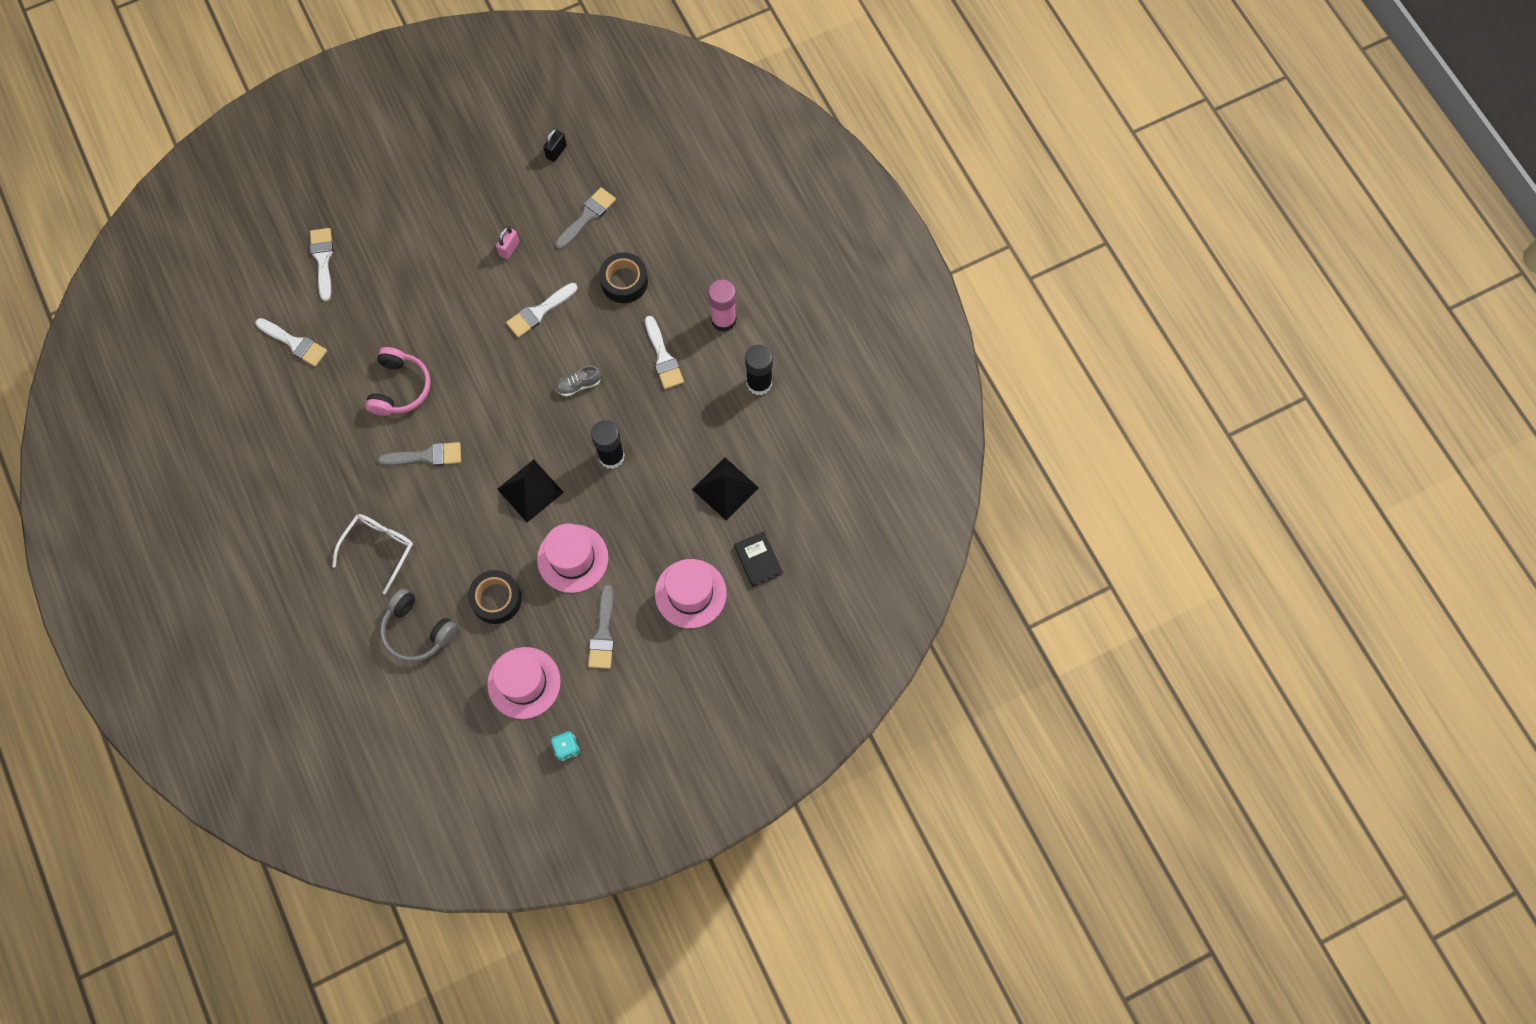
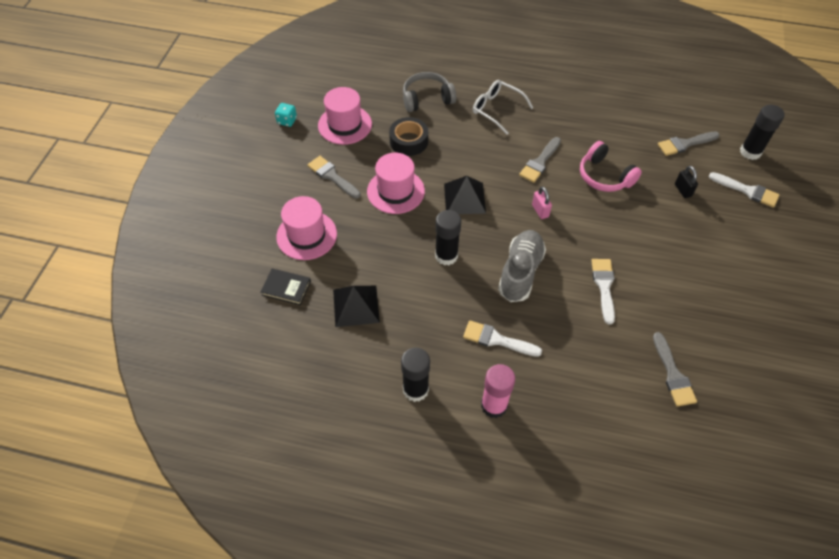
camera: 130 degrees right, 15 degrees down
(262, 282) = (750, 152): none -> black glue stick
(294, 343) = (685, 144): white brush -> grey brush
(379, 548) = (496, 109): white glasses -> white glasses turned 150 degrees clockwise
(509, 248) = (678, 302): pink padlock -> pink padlock (540, 211)
(556, 152) = (759, 394): black padlock -> black padlock (683, 190)
(579, 385) = (520, 272): grey shoe -> grey shoe, size x1.98
(624, 281) = (588, 359): black tape -> none

